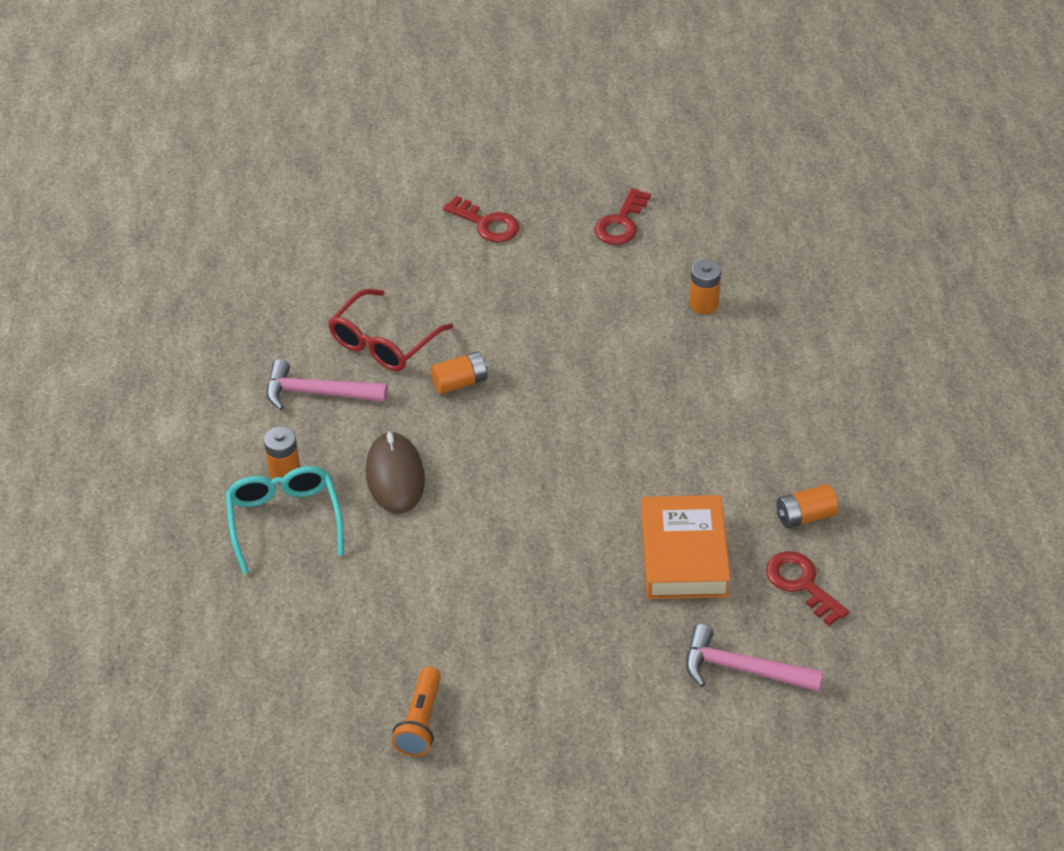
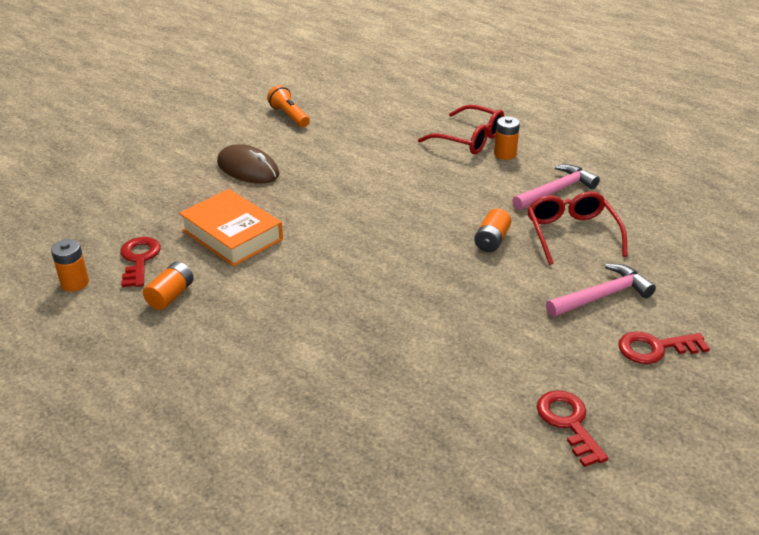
camera: 135 degrees right, 10 degrees down
(284, 520) = (469, 139): turquoise glasses -> red glasses
(395, 476) = (448, 181): brown mouse -> brown mouse (248, 169)
(703, 304) = (409, 396): orange battery -> orange battery (75, 283)
(742, 669) = (140, 206): pink hammer -> pink hammer (602, 296)
(801, 584) = (139, 259): red key -> red key turned 105 degrees counterclockwise

